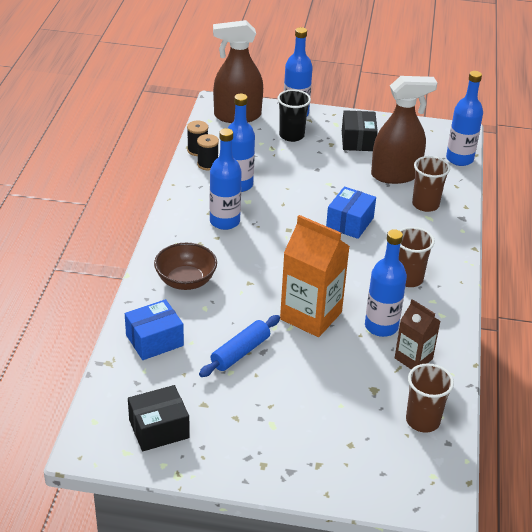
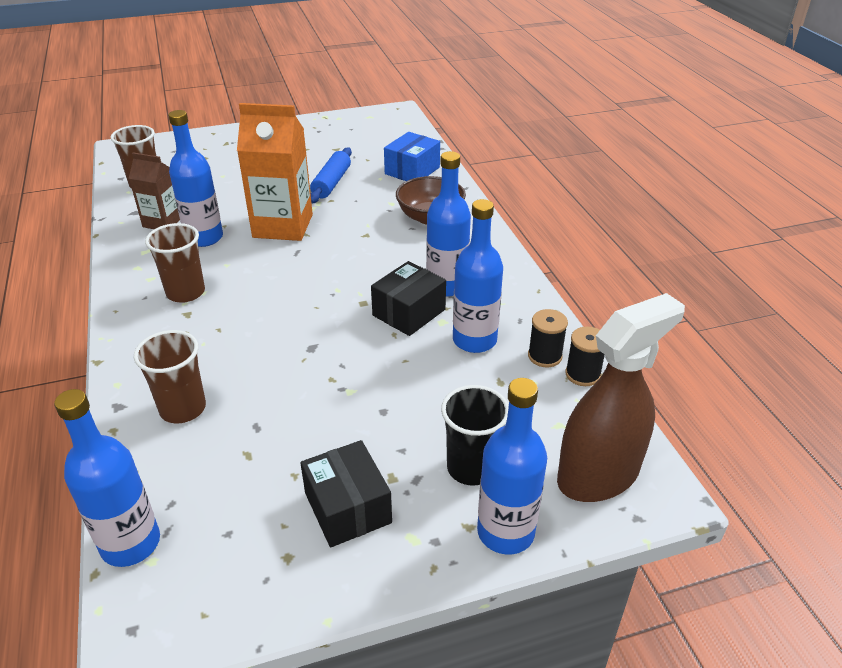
camera: 155 degrees right, 0 degrees up
(159, 429) = (358, 130): black box -> black box (409, 312)
(350, 223) = (288, 338): blue box -> none
(395, 175) = (248, 451): brown spray bottle -> none

